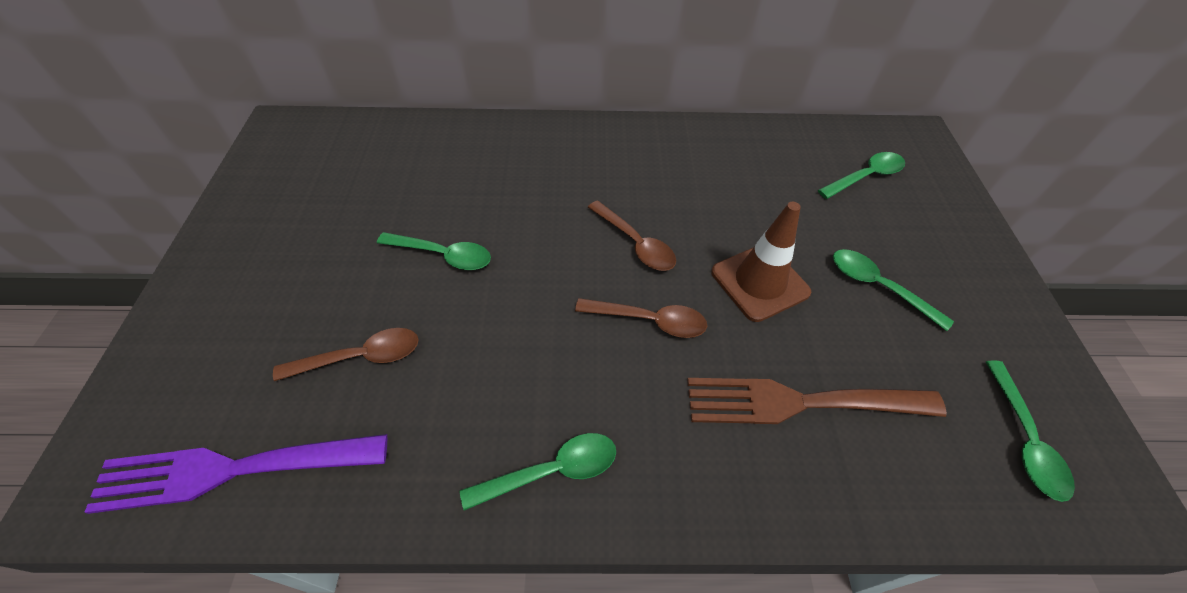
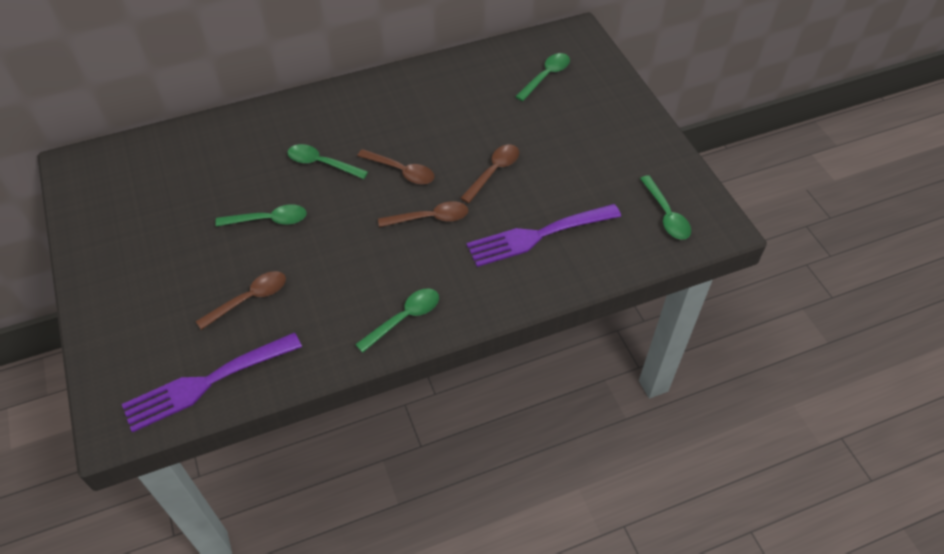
camera: 20 degrees left, 0 degrees up
(759, 282) = (493, 172): brown traffic cone -> brown spoon
(800, 402) = (537, 236): brown fork -> purple fork
(878, 287) = (570, 152): green spoon -> green spoon (322, 163)

